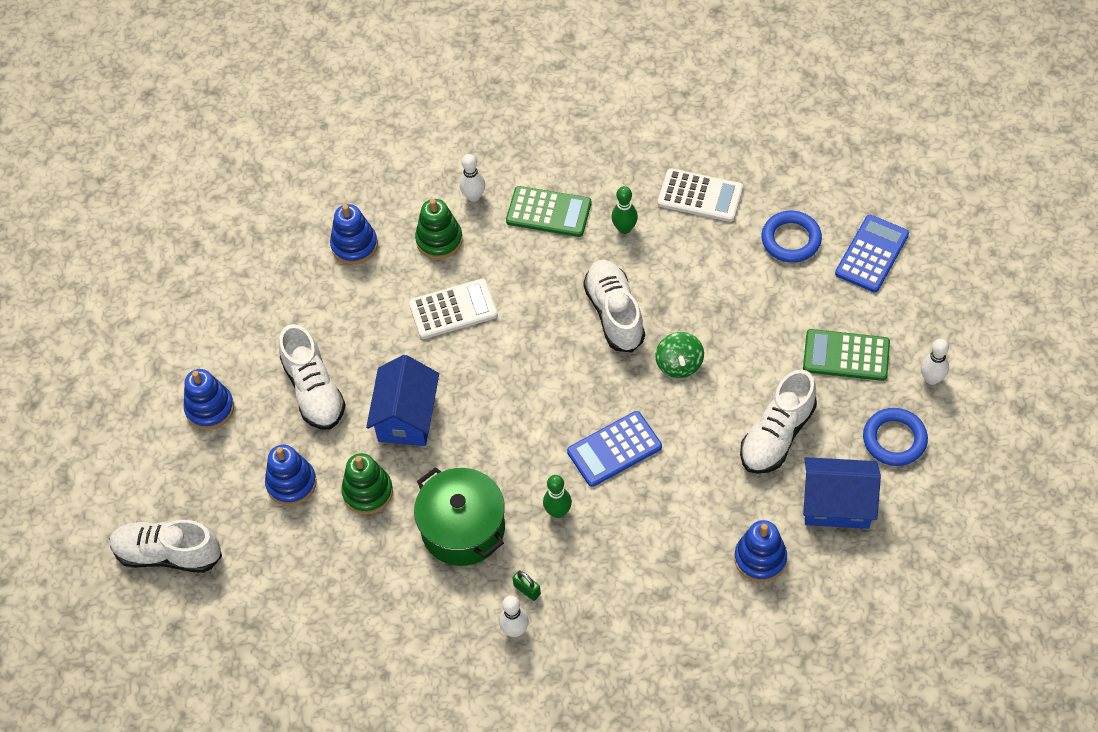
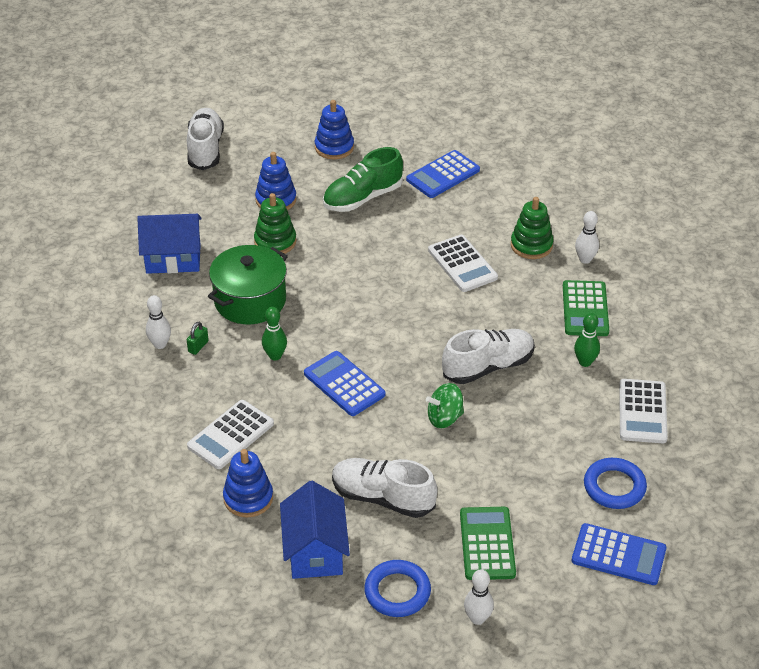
camera: 75 degrees right, 15 degrees down
(296, 303) = (443, 175): none -> blue calculator
(314, 391) = (362, 198): white shoe -> green shoe
(354, 245) = (509, 197): blue stacking toy -> none
(406, 417) = (349, 253): blue house -> blue house (173, 258)
(669, 567) = (230, 435): none -> white calculator

